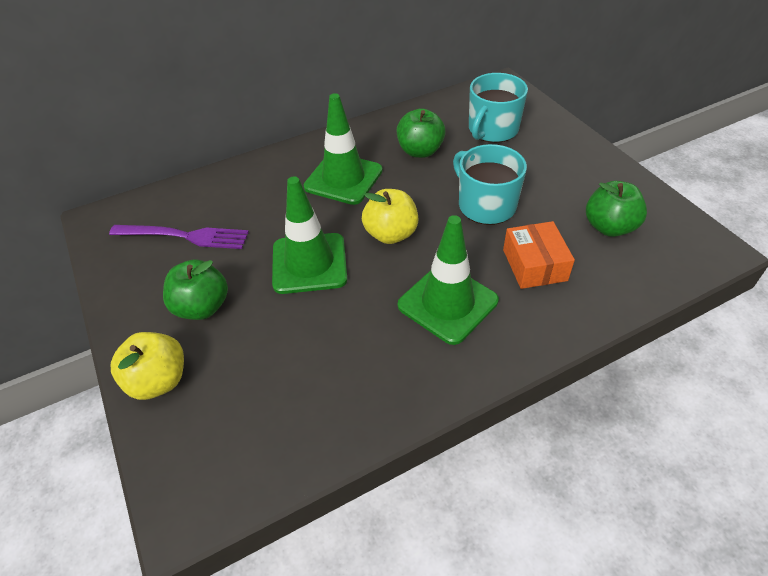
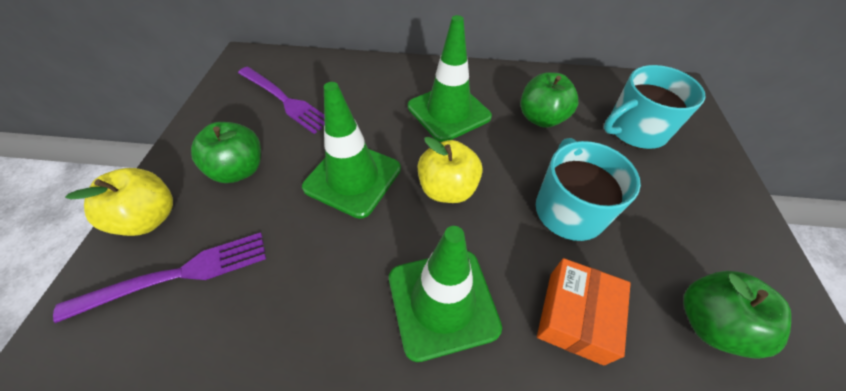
camera: 30 degrees right, 5 degrees up
(232, 397) = (179, 274): none -> purple fork

